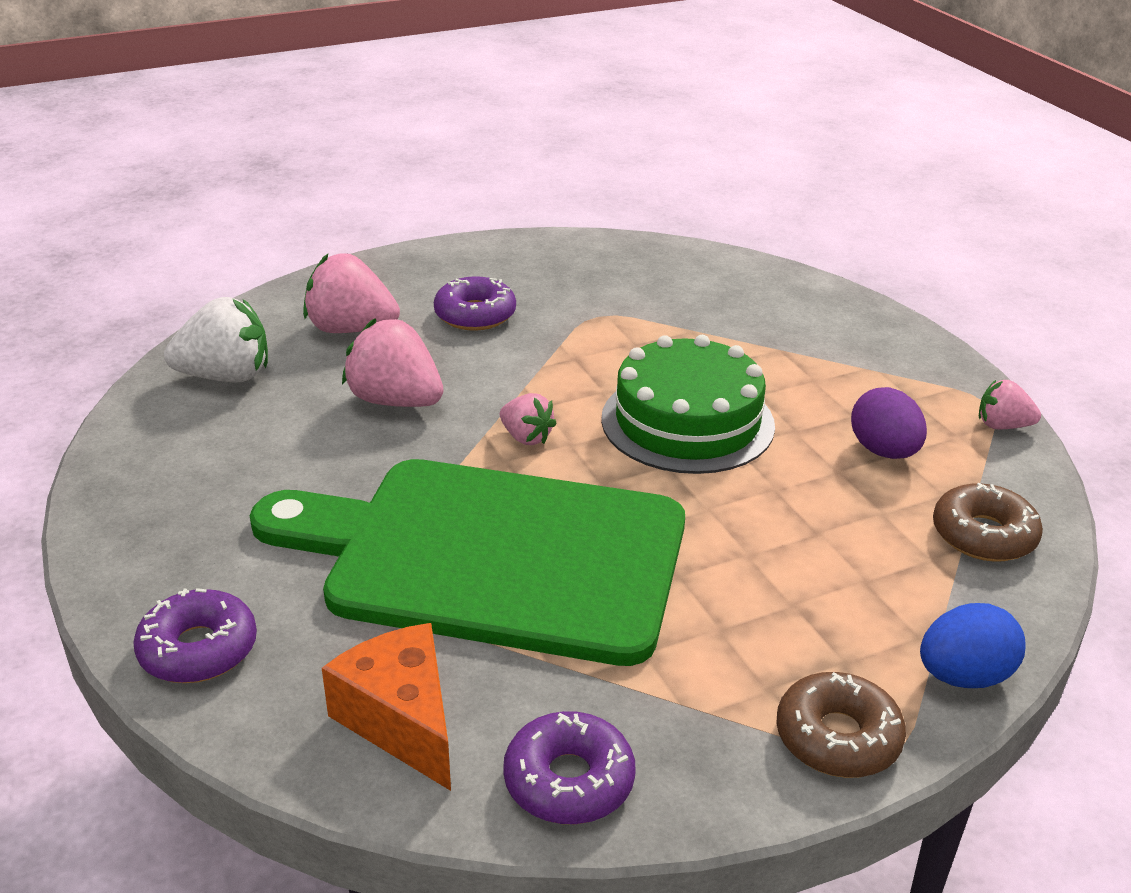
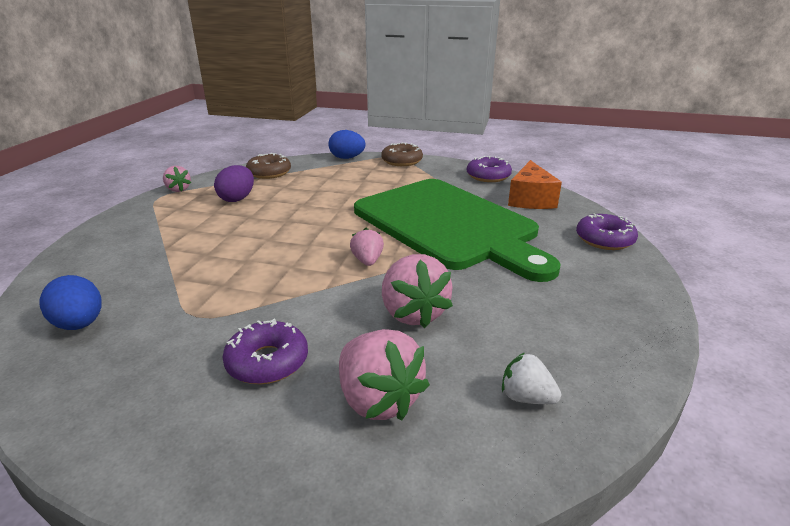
camera: 140 degrees left, 5 degrees down
(226, 376) = (526, 397): white strawberry -> white strawberry, size x0.57
(677, 274) = (80, 324): none -> blue egg
(687, 422) = (282, 237): green cake -> none

